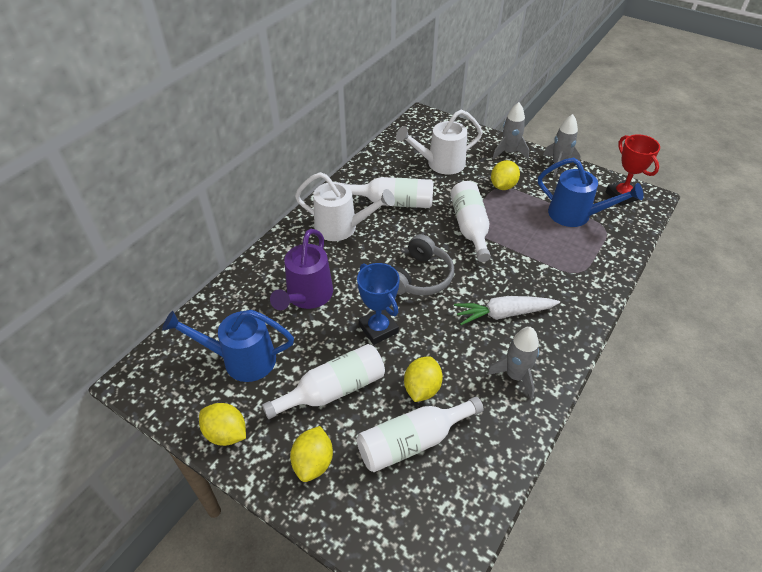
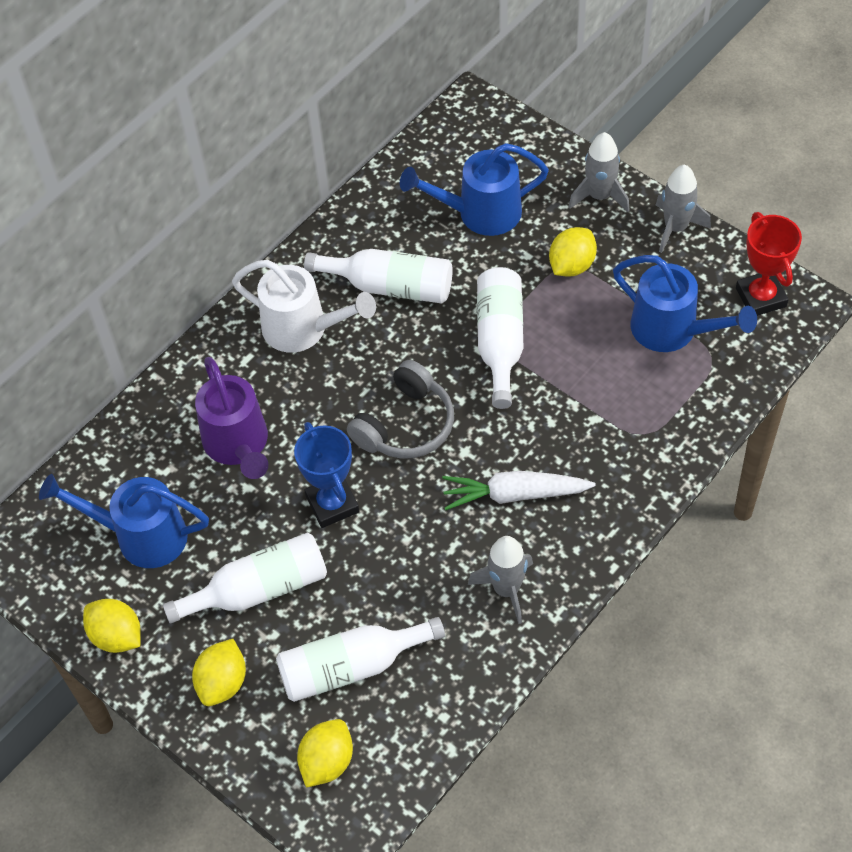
camera: 10 degrees right, 10 degrees up
(307, 297) = (238, 445): purple watering can -> purple watering can turned 45 degrees counterclockwise
(422, 388) = (376, 597): yellow lemon -> yellow lemon (327, 762)
(440, 164) = (480, 213): white watering can -> blue watering can

